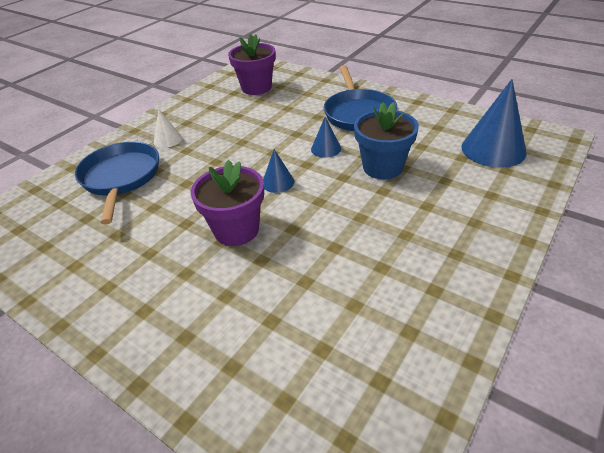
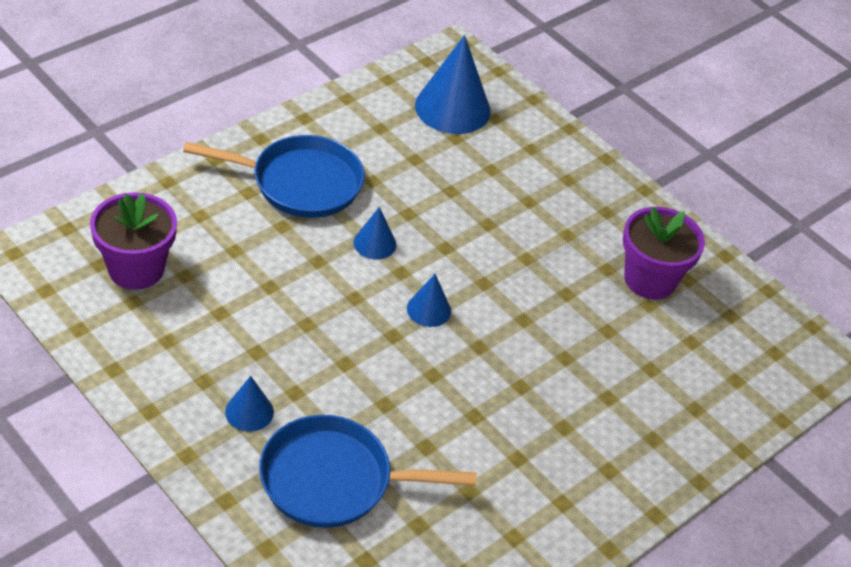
camera: 85 degrees left, 5 degrees up
(167, 140) = (249, 412): white cone -> blue cone
(236, 230) = (507, 369): purple flower pot -> purple flower pot (650, 279)
(383, 167) = (443, 207): blue flower pot -> none

